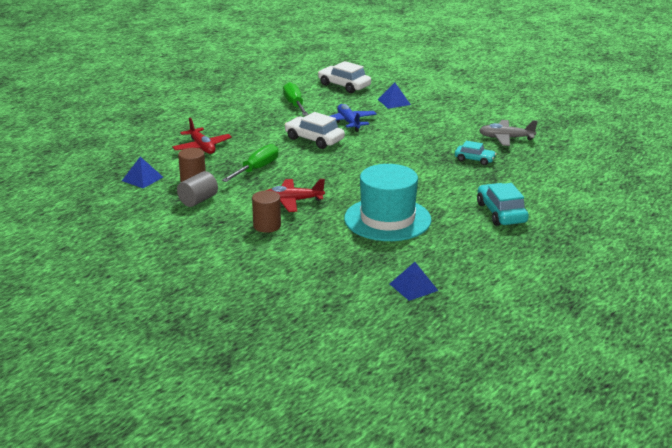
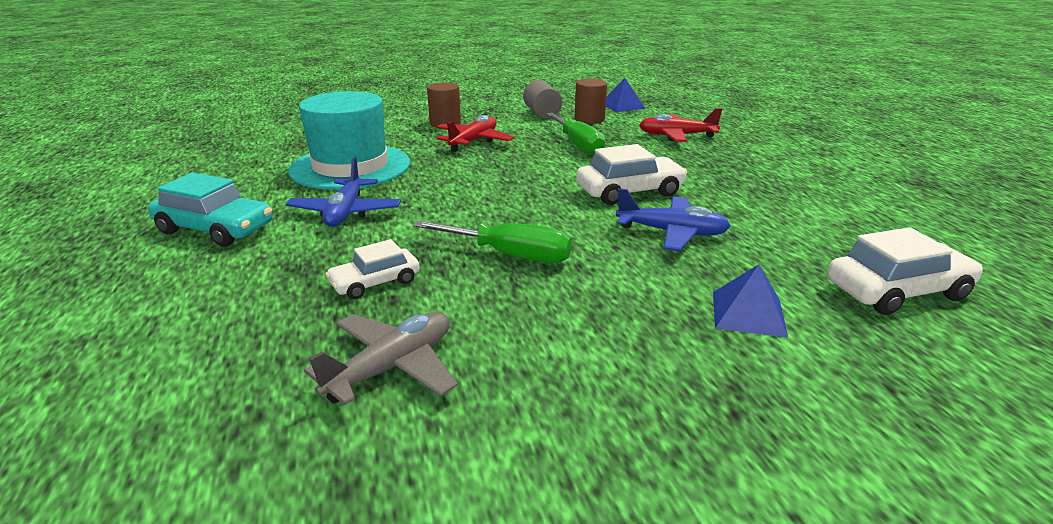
camera: 125 degrees right, 0 degrees up
(294, 104) = (799, 216): green screwdriver -> green screwdriver (510, 255)
(413, 287) = (231, 142): blue pyramid -> none
(437, 192) = (346, 212): none -> blue plane
(474, 159) = (375, 282): turquoise car -> white car

